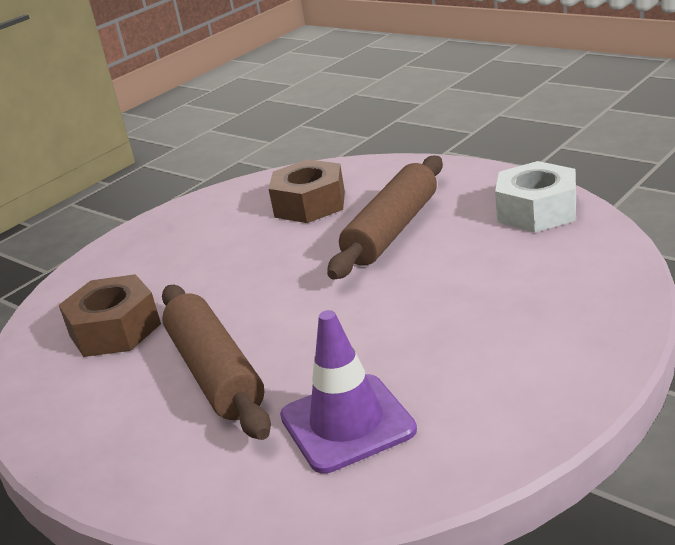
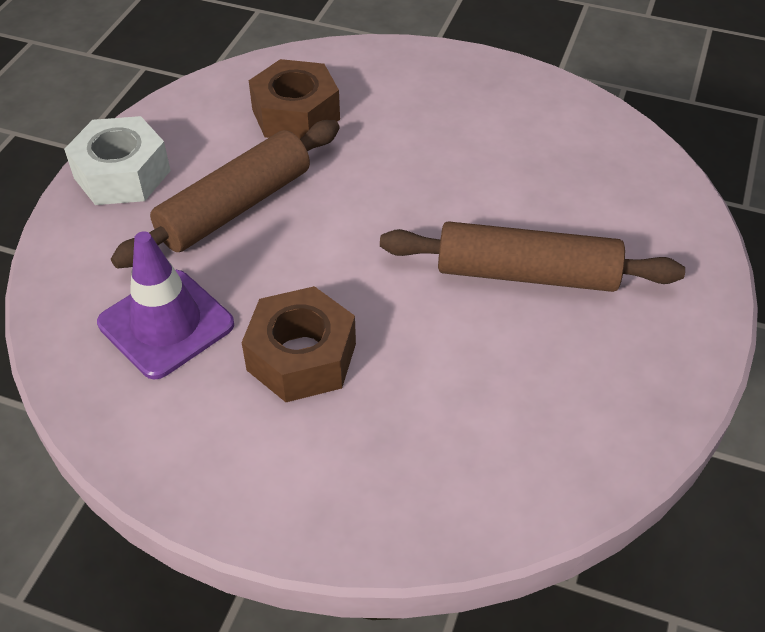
camera: 65 degrees right, 20 degrees up
(310, 204) = (570, 183): brown nut -> brown nut (301, 357)
(537, 211) = (612, 411): white nut -> white nut (122, 174)

